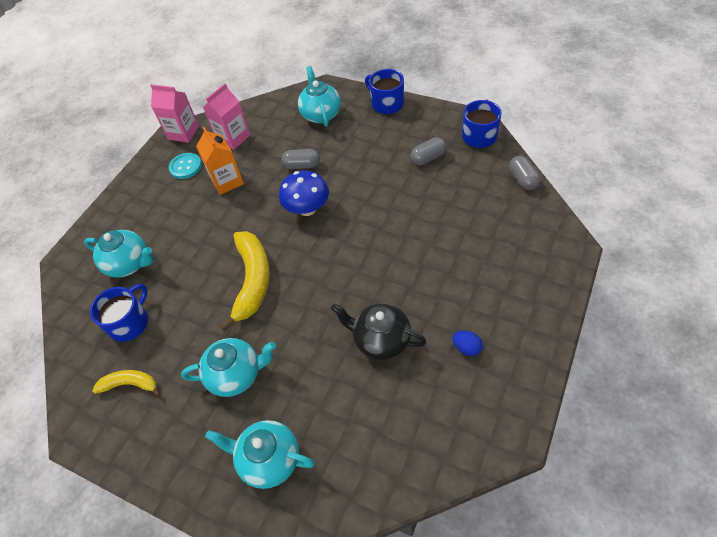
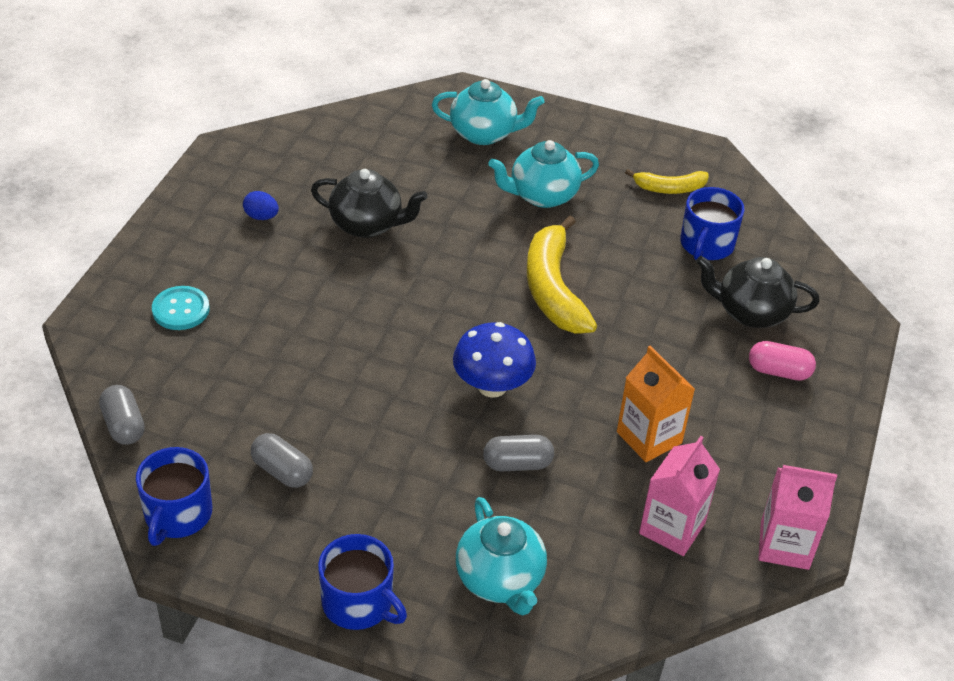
camera: 165 degrees right, 10 degrees down
(129, 264) = (750, 312): turquoise teapot -> black teapot
(135, 222) = (778, 371): none -> pink capsule
(185, 167) = (741, 468): turquoise button -> turquoise button (181, 310)
(428, 158) = (282, 471): grey capsule -> grey capsule turned 75 degrees clockwise

